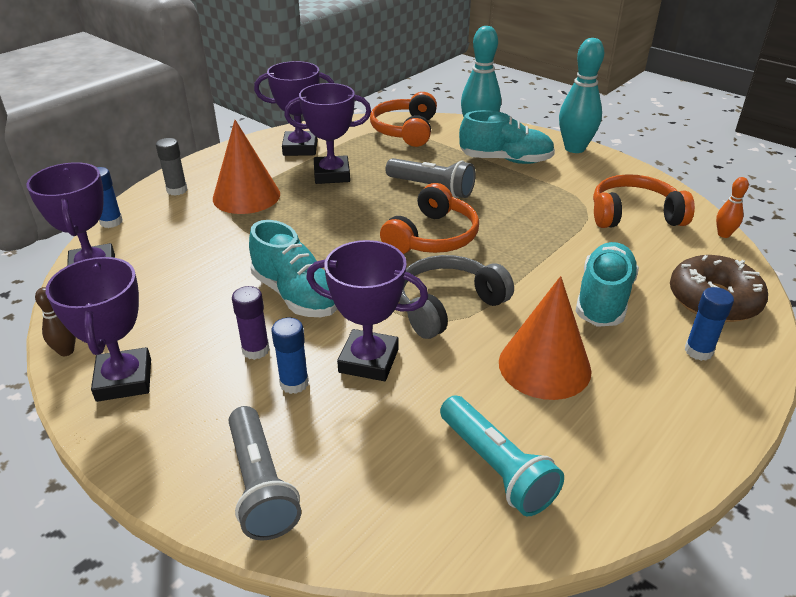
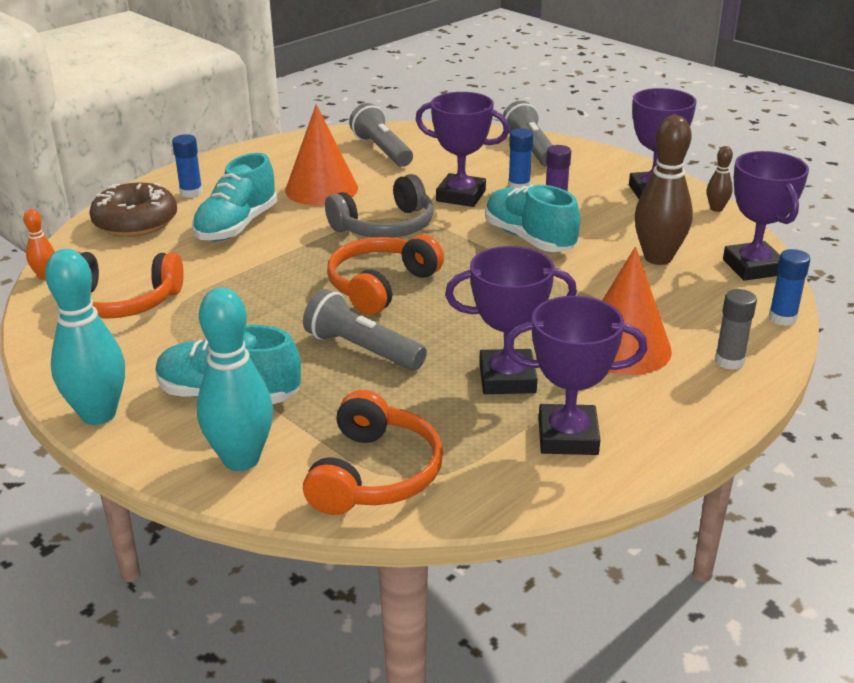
camera: 175 degrees left, 5 degrees down
(177, 276) = (658, 258): none -> brown bowling pin
(496, 467) = (382, 150): turquoise flashlight -> grey flashlight

